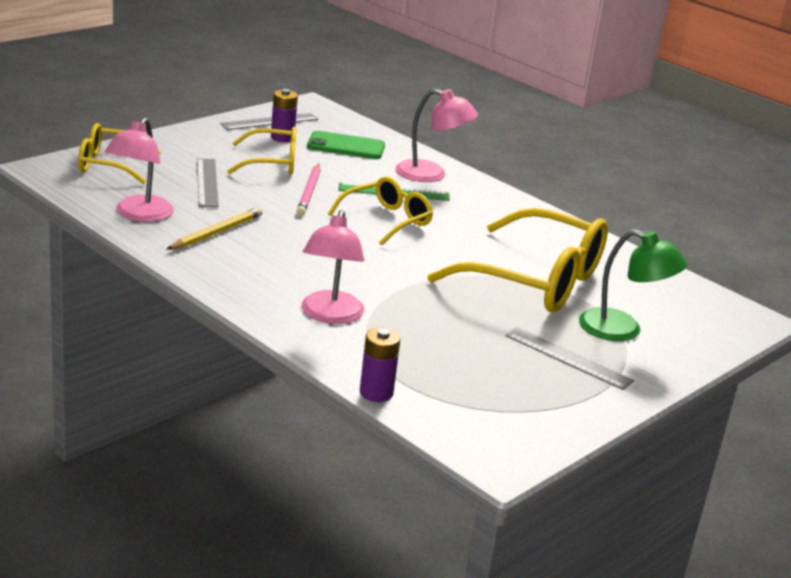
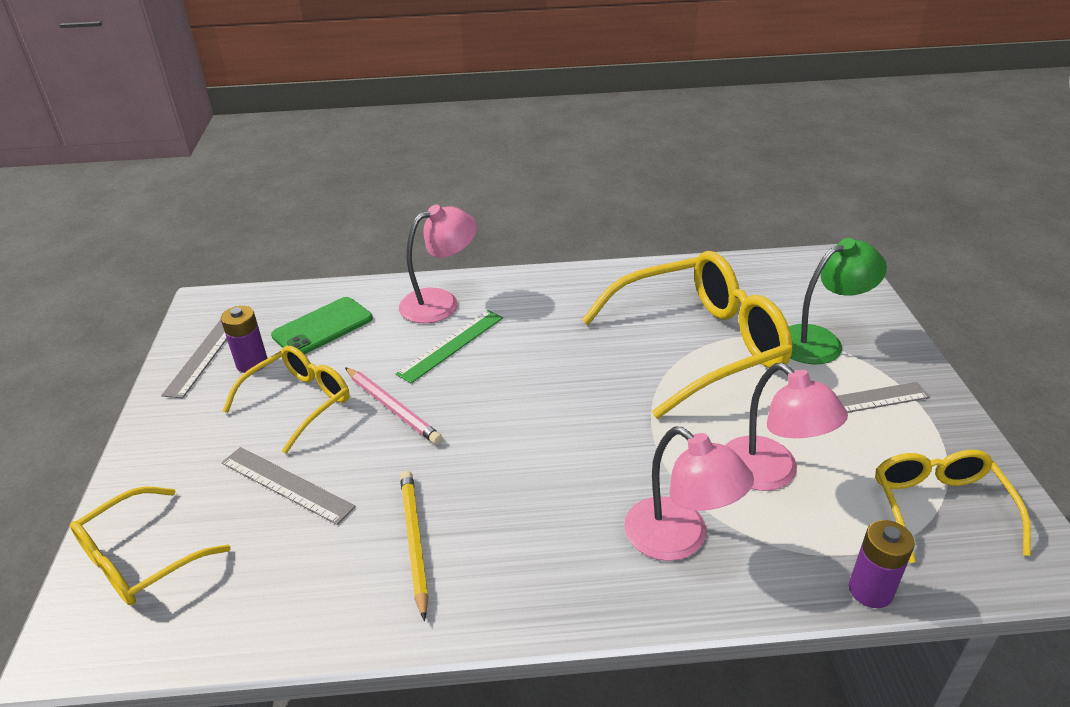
camera: 45 degrees left, 10 degrees up
(139, 215) = (302, 600): pink lamp -> pink lamp (770, 474)
(387, 220) = (505, 381): yellow glasses -> yellow glasses (939, 507)

